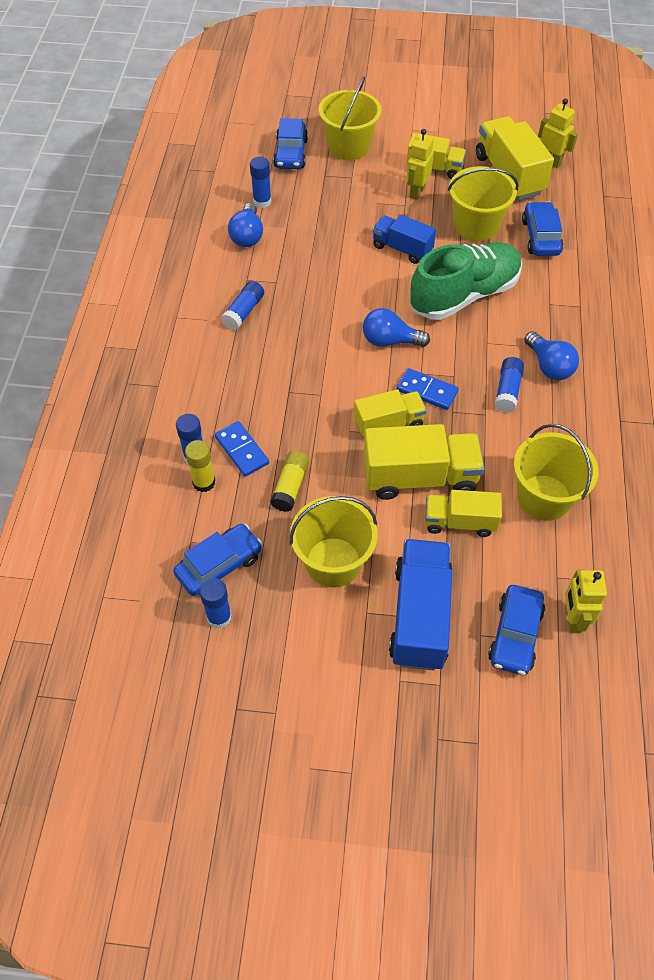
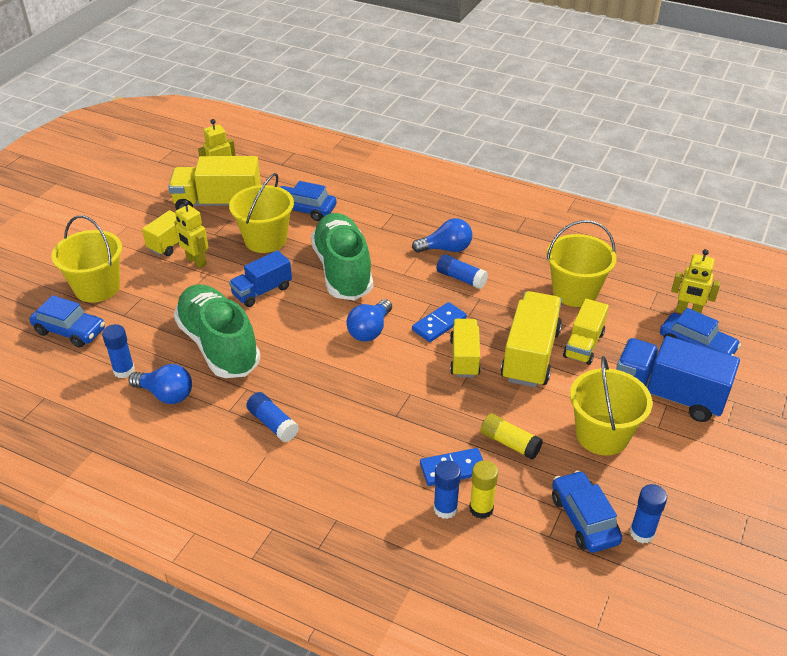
camera: 70 degrees left, 15 degrees down
(318, 246) = (219, 345): none -> green shoe

